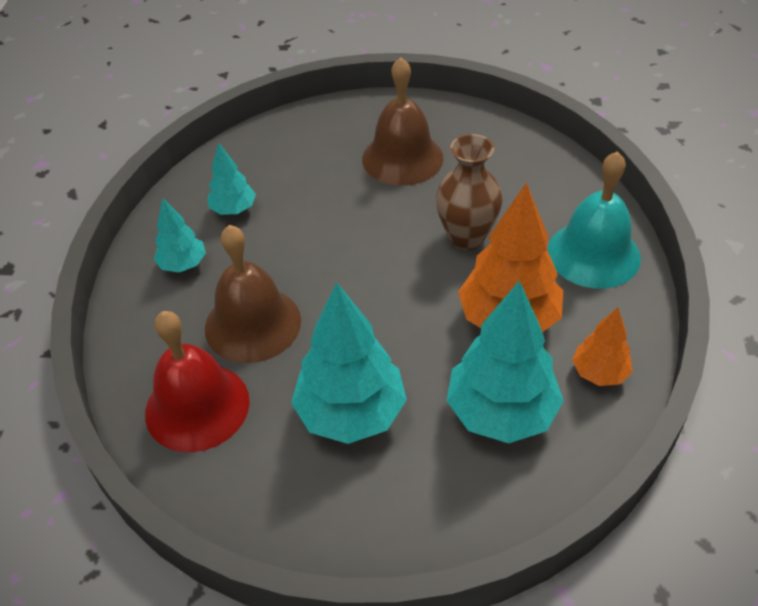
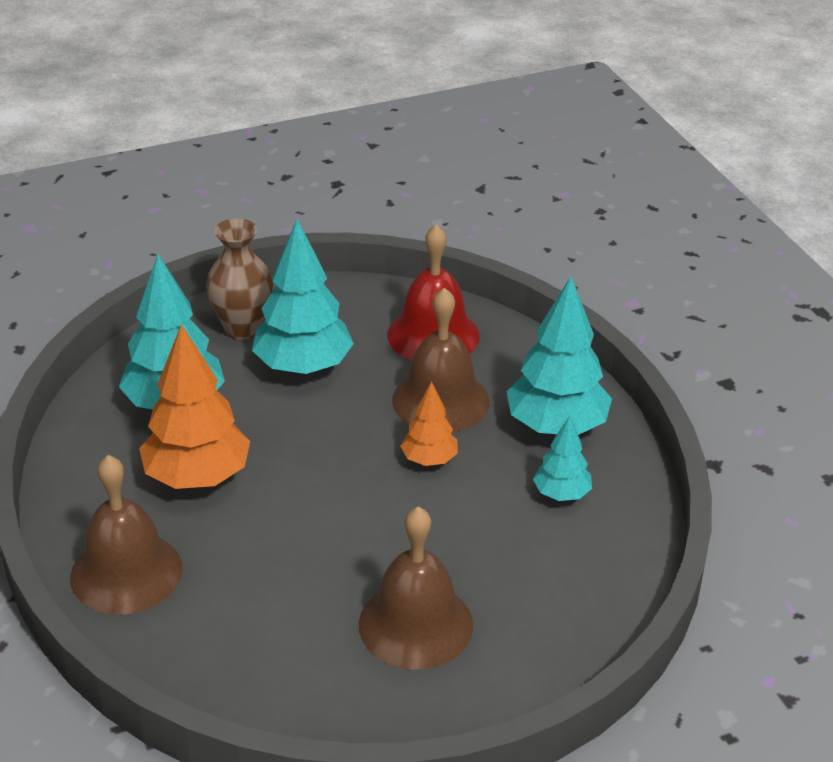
camera: 150 degrees right, 10 degrees down
(183, 264) = (556, 426): turquoise tree -> turquoise tree, size x1.86
(466, 237) = (279, 546): brown vase -> brown vase (243, 328)
(593, 254) = (126, 572): turquoise bell -> brown bell
(599, 373) = (94, 458): orange tree -> orange tree (429, 460)

